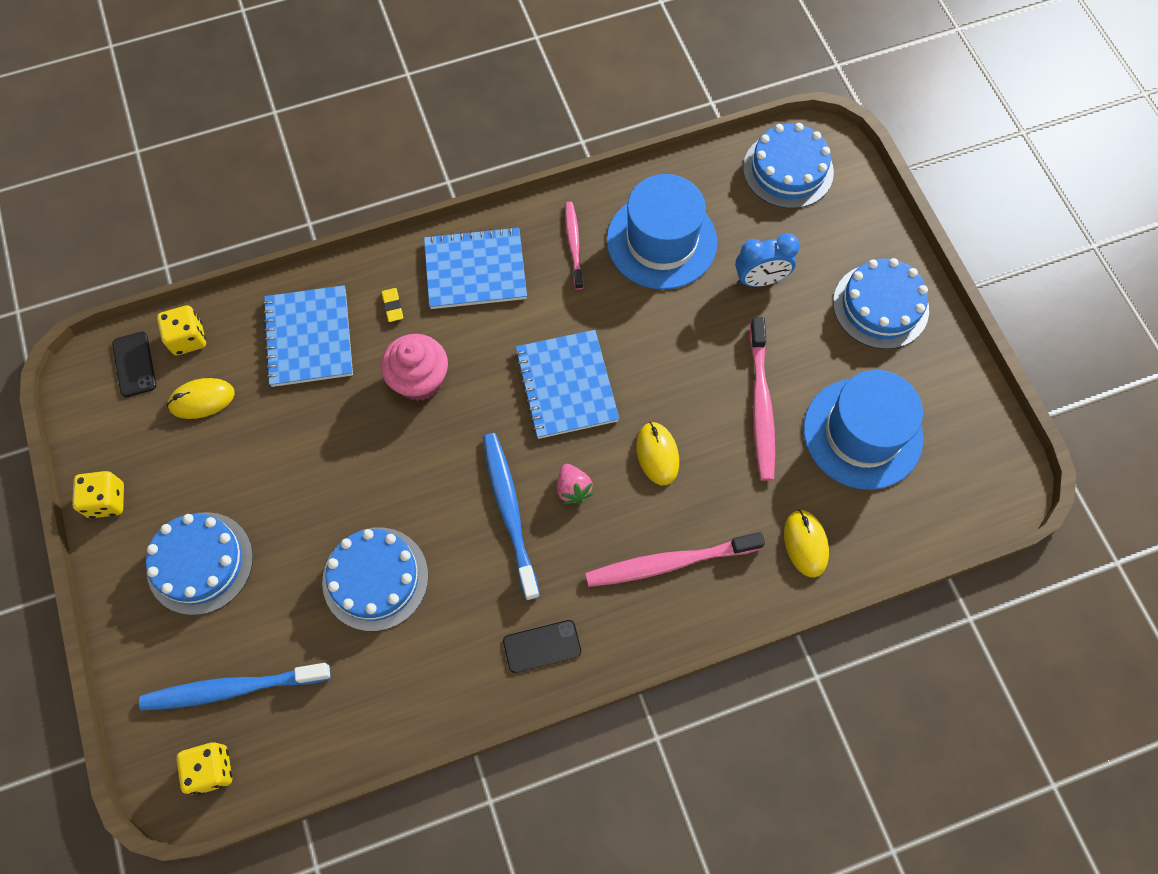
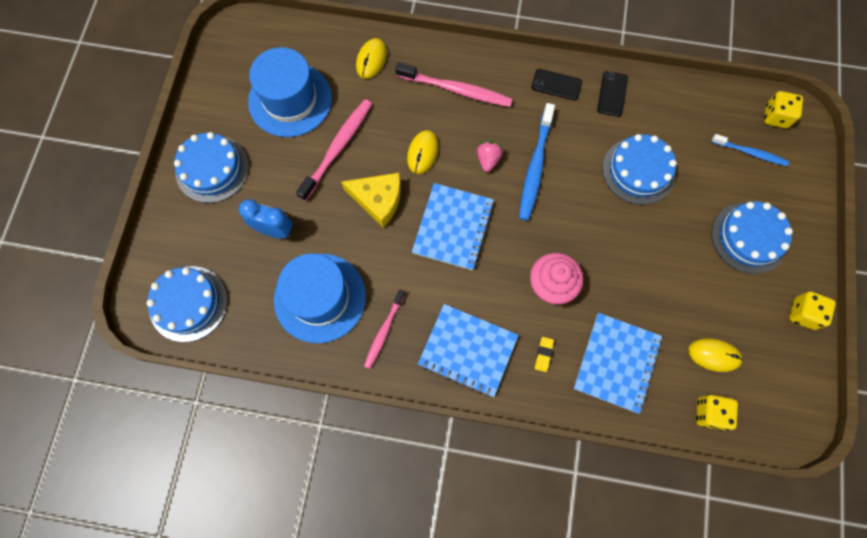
camera: 150 degrees left, 5 degrees up
(134, 364) = (757, 413): black phone -> black phone (612, 94)
(232, 688) = (750, 153): blue toothbrush -> blue toothbrush, size x0.62
(671, 371) = (378, 200): none -> yellow cheese

